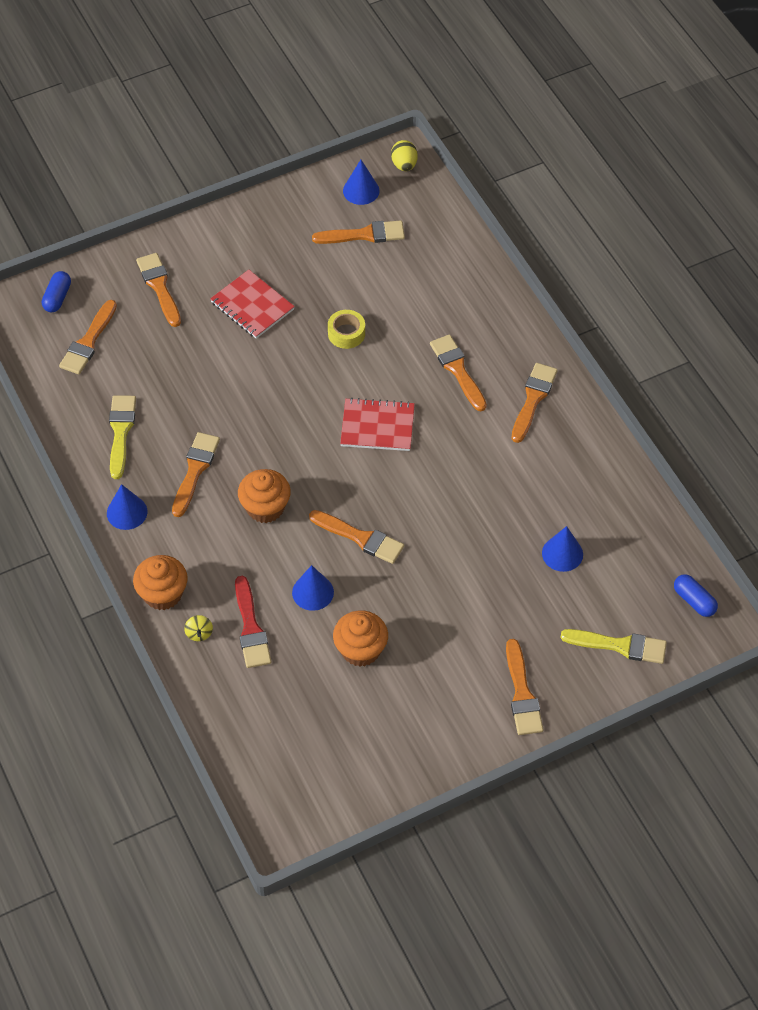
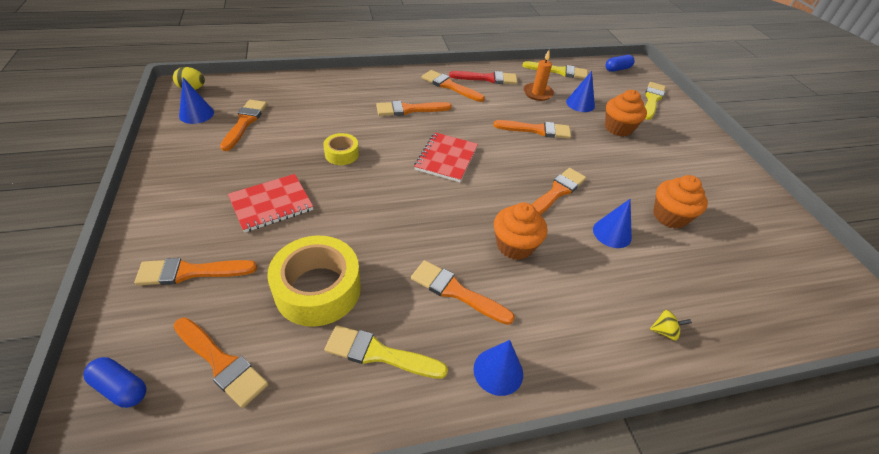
camera: 80 degrees left, 10 degrees down
(162, 594) = (615, 356): orange cupcake -> orange cupcake (618, 128)
(168, 374) = (318, 289): none -> yellow tape
(251, 628) = (654, 286): red brush -> red brush (487, 78)
(522, 693) = (696, 145): orange brush -> orange brush (536, 130)
(565, 501) = (537, 93): none -> orange candle
(643, 522) = (559, 71): none -> yellow brush

